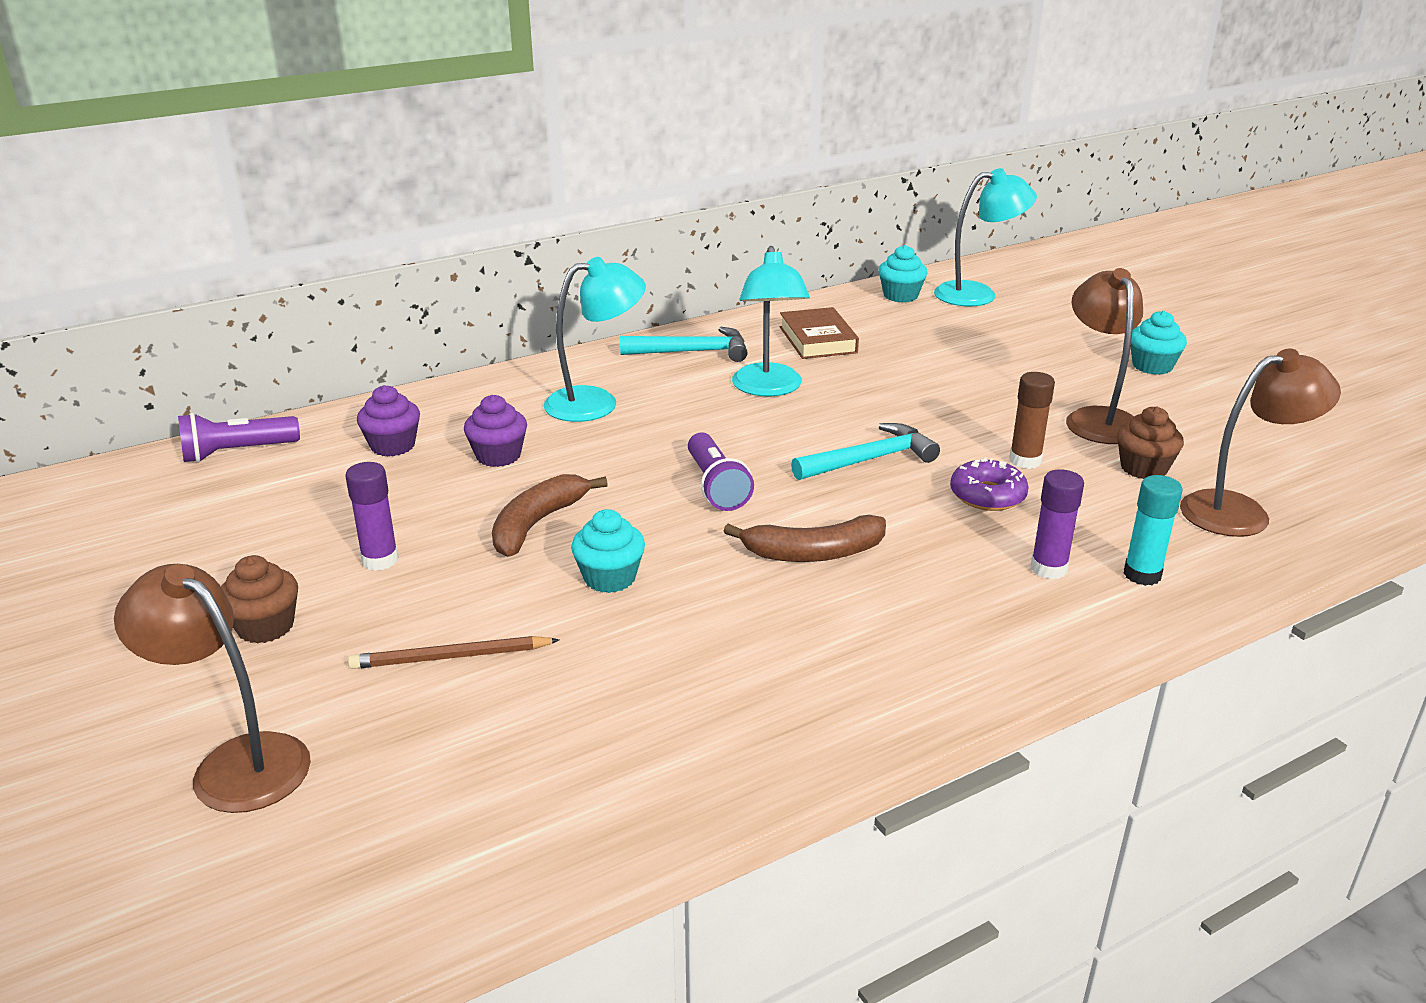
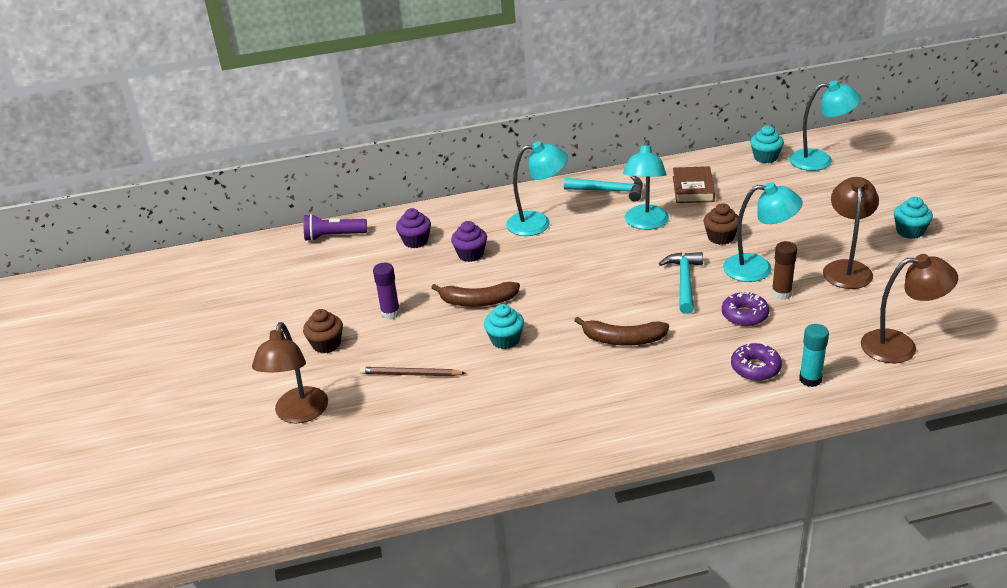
camera: 20 degrees right, 5 degrees up
(235, 762) = (299, 414): brown lamp -> brown lamp turned 135 degrees counterclockwise
(537, 524) = (478, 301): brown banana -> brown banana turned 135 degrees counterclockwise
(716, 486) = (585, 289): purple flashlight -> none
(870, 460) = (684, 282): turquoise hammer -> turquoise hammer turned 75 degrees counterclockwise
(971, 431) = (758, 268): none -> turquoise lamp
(1048, 568) = (755, 368): purple glue stick -> purple donut
(1143, 468) = (855, 308): brown cupcake -> brown cupcake (721, 237)

